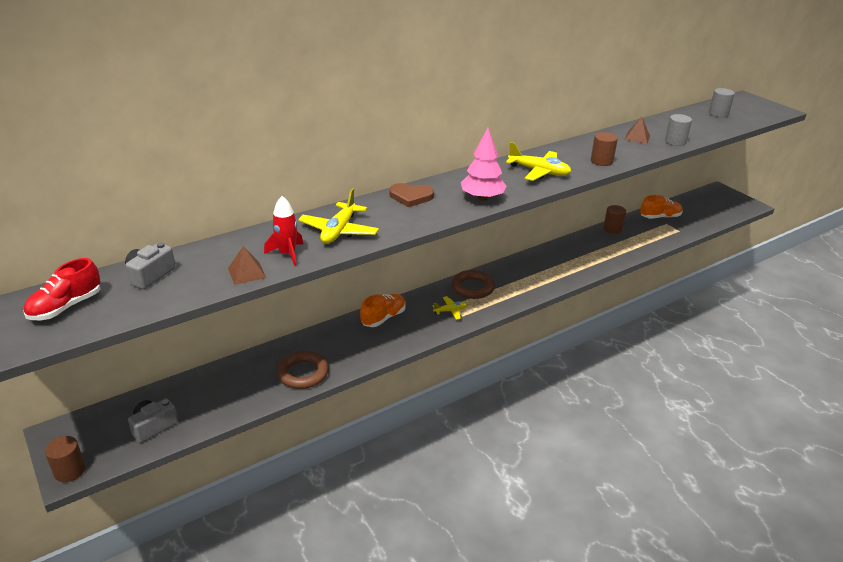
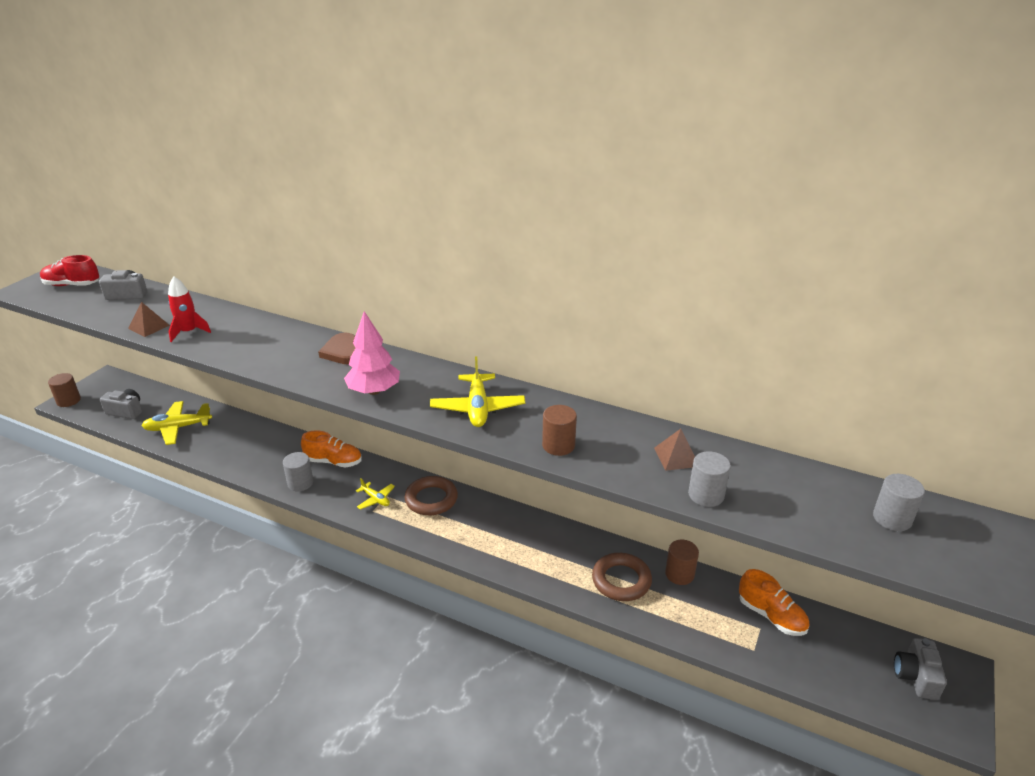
camera: 60 degrees right, 0 degrees up
(303, 373) = (223, 451): brown ring -> brown ring (621, 580)
(339, 231) = (245, 340): yellow plane -> yellow plane (178, 428)
(395, 341) = (300, 483): none -> grey cylinder
(717, 200) = (915, 676): none -> grey camera

